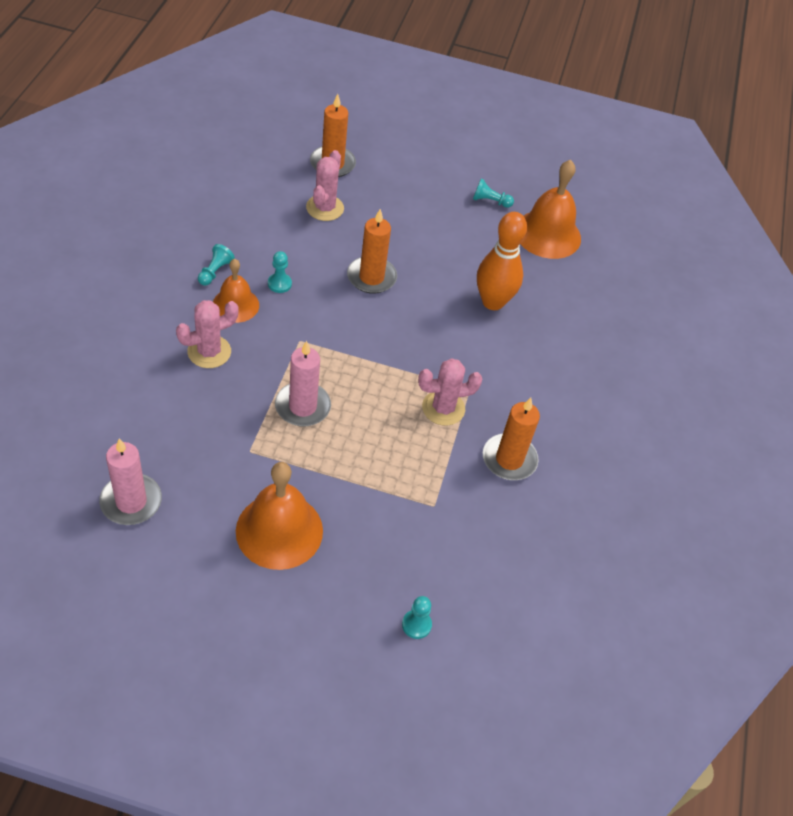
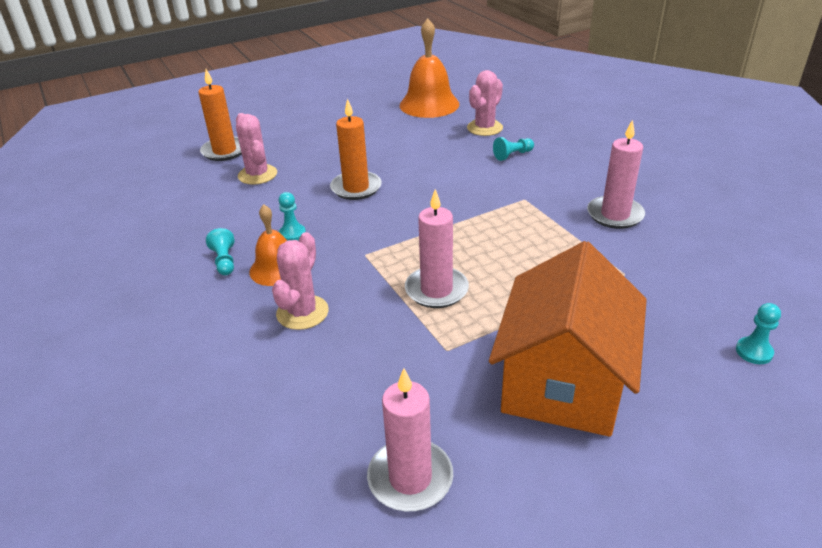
camera: 35 degrees left, 15 degrees down
(279, 530) = (563, 382): orange bell -> orange house
(443, 408) = (528, 219): pink cactus -> pink cactus (484, 128)
(490, 201) = (367, 110): turquoise pawn -> turquoise pawn (512, 155)
(493, 302) = (456, 151): orange bowling pin -> none
(509, 459) = (615, 215): orange candle -> pink candle

